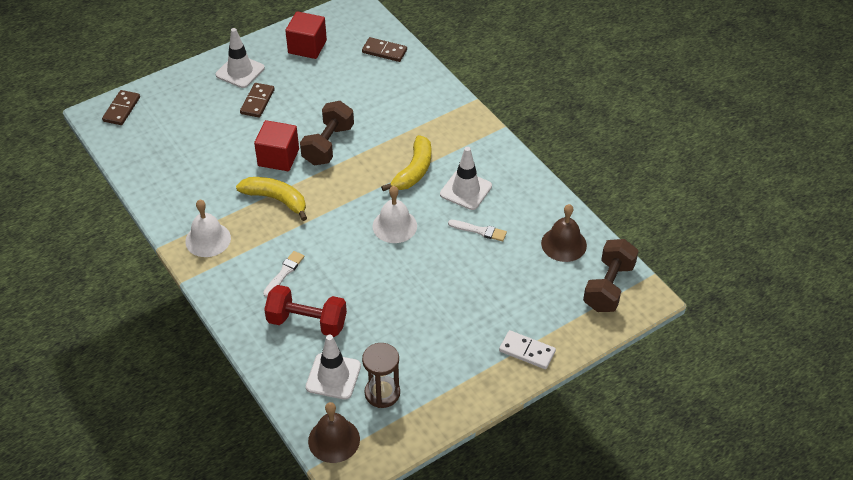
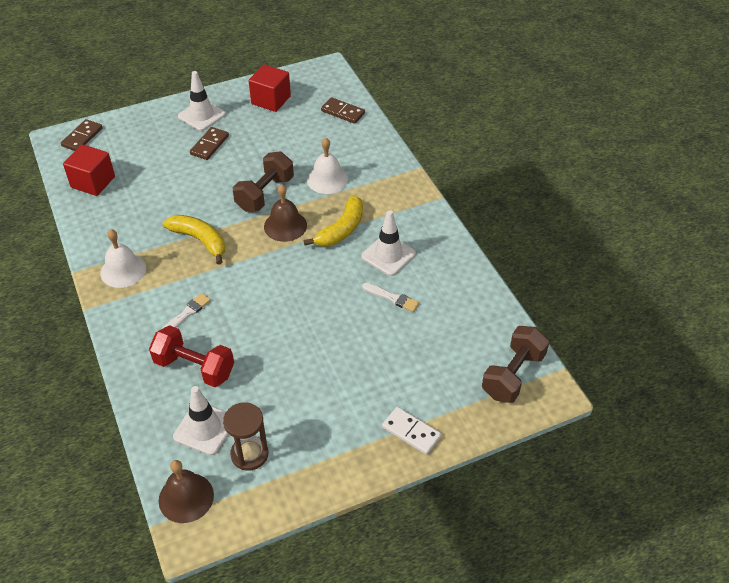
camera: 10 degrees right, 0 degrees up
(278, 157) = (214, 200): red cube -> red cube (93, 182)
(394, 226) = (308, 281): white bell -> white bell (327, 179)
(564, 244) = (475, 323): brown bell -> brown bell (285, 226)

